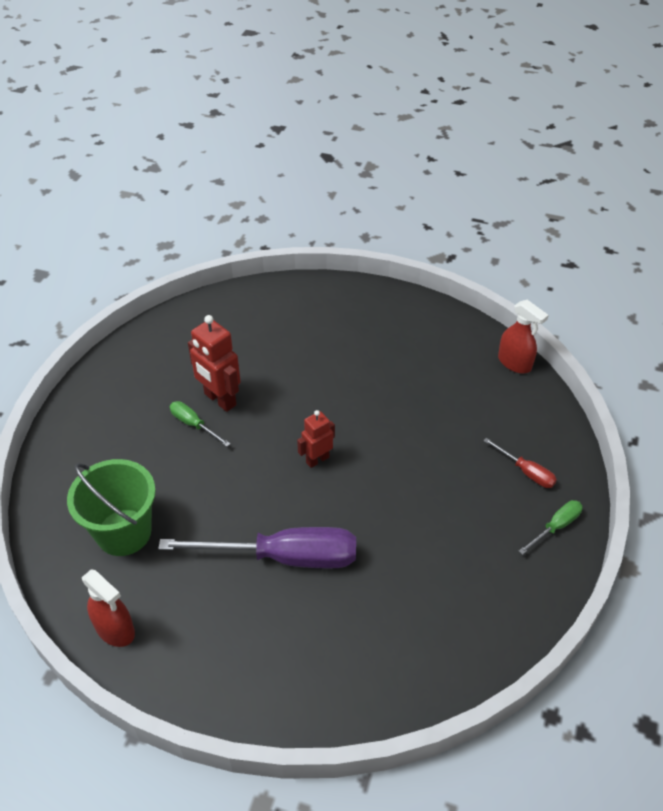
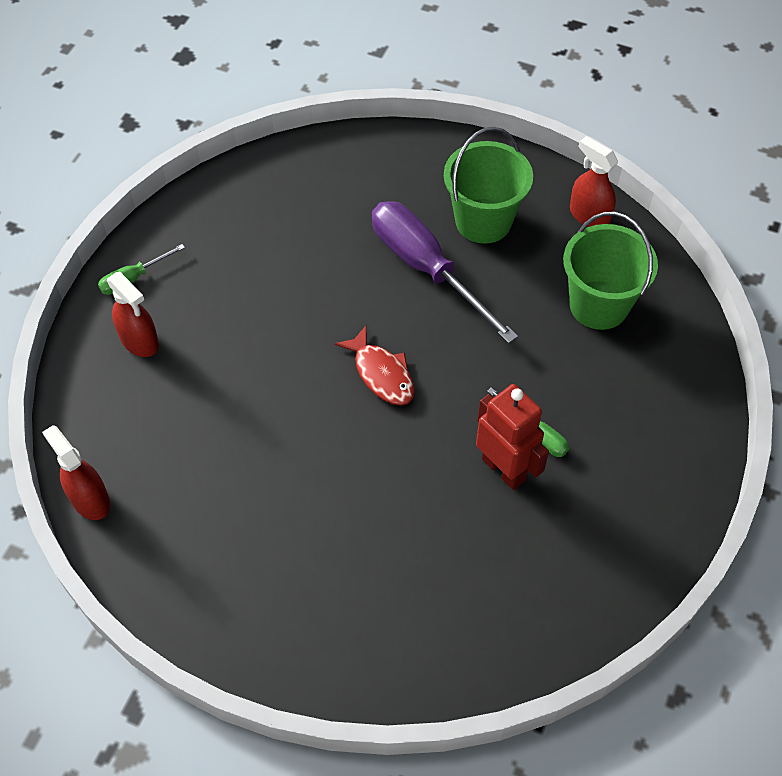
camera: 175 degrees left, 10 degrees up
(227, 614) = (483, 221): none -> green bucket
(284, 557) = (426, 268): purple screwdriver -> purple screwdriver turned 45 degrees clockwise
(317, 460) = (381, 374): red robot -> red fish
(526, 472) = (139, 341): red screwdriver -> red spray bottle

